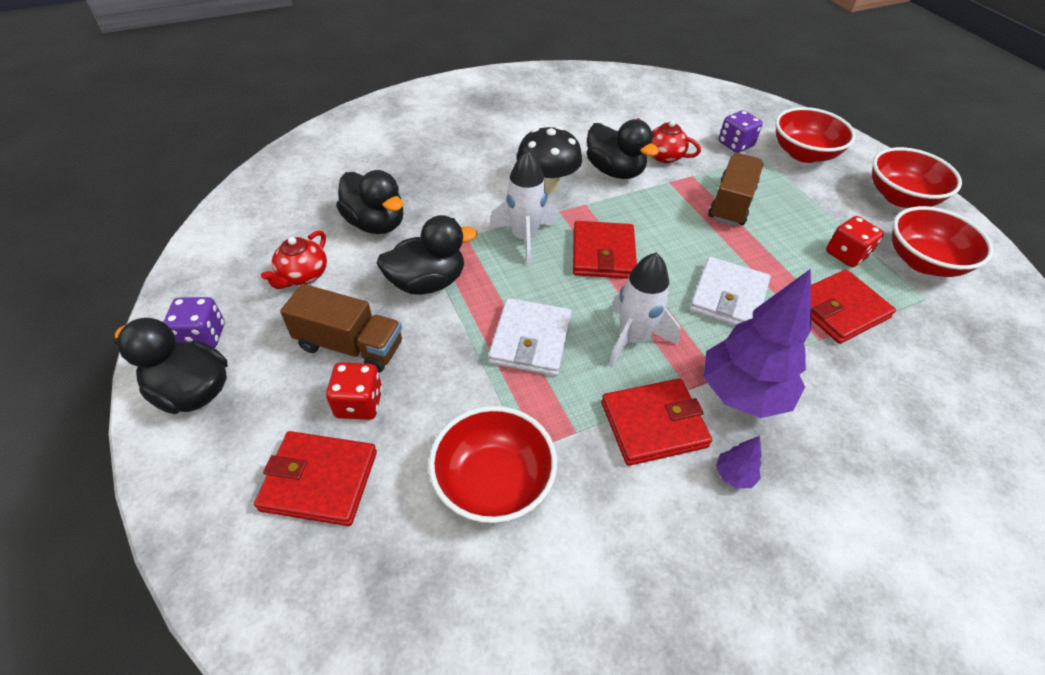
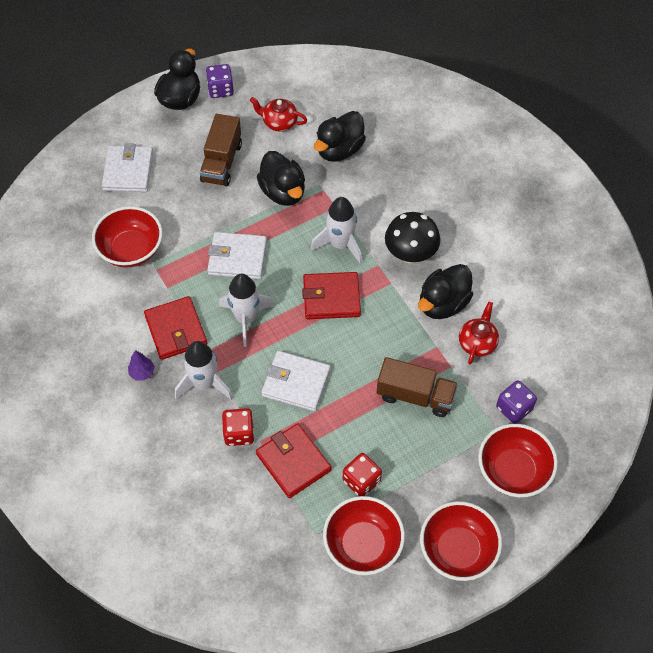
camera: 85 degrees right, 10 degrees up
(319, 480) = (128, 171): red wallet -> white wallet
(359, 403) = (179, 177): red dice -> red dice (239, 433)
(742, 393) = (204, 384): purple tree -> white rocket

